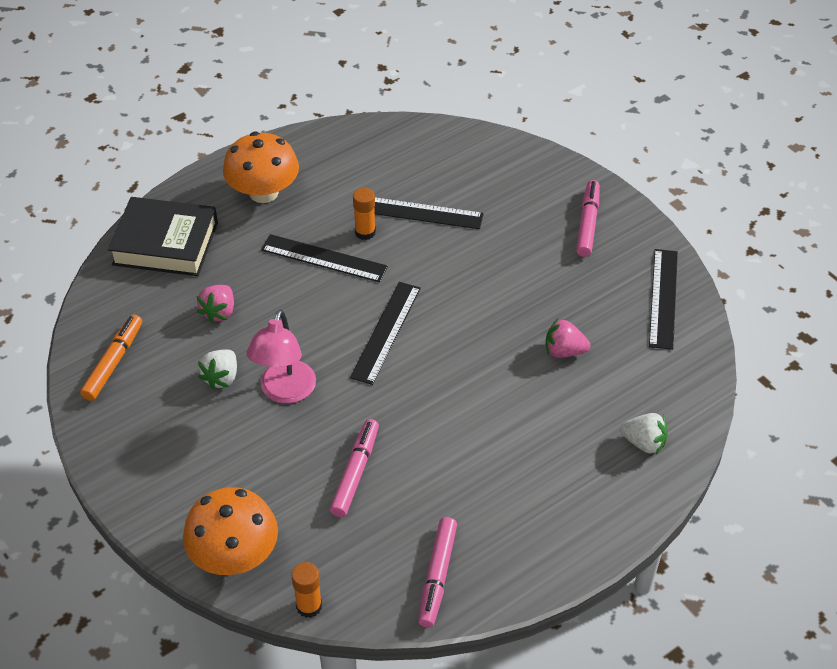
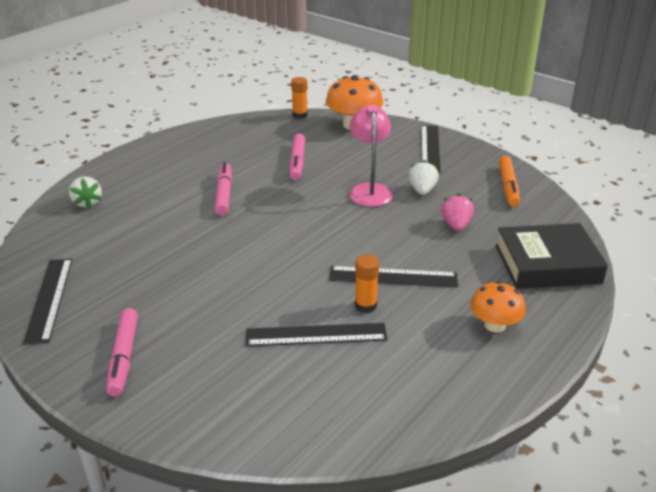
camera: 165 degrees right, 15 degrees down
(263, 192) = (494, 325): orange mushroom -> orange mushroom, size x0.64
(386, 332) = (309, 234): black ruler -> black ruler (430, 148)
(437, 576) = (228, 133): pink marker -> pink marker (224, 194)
(564, 351) = (150, 245): pink strawberry -> none
(644, 443) = (87, 203): white strawberry -> white strawberry turned 120 degrees counterclockwise

